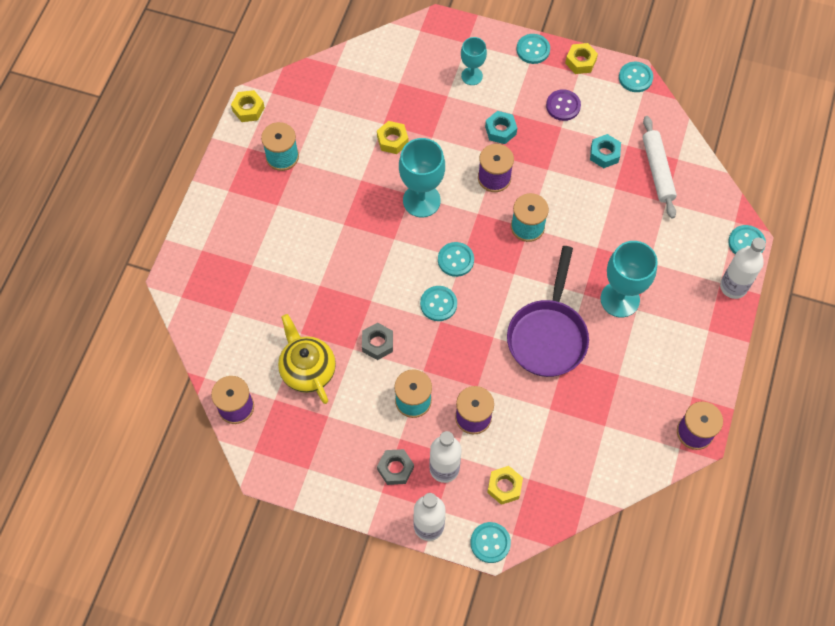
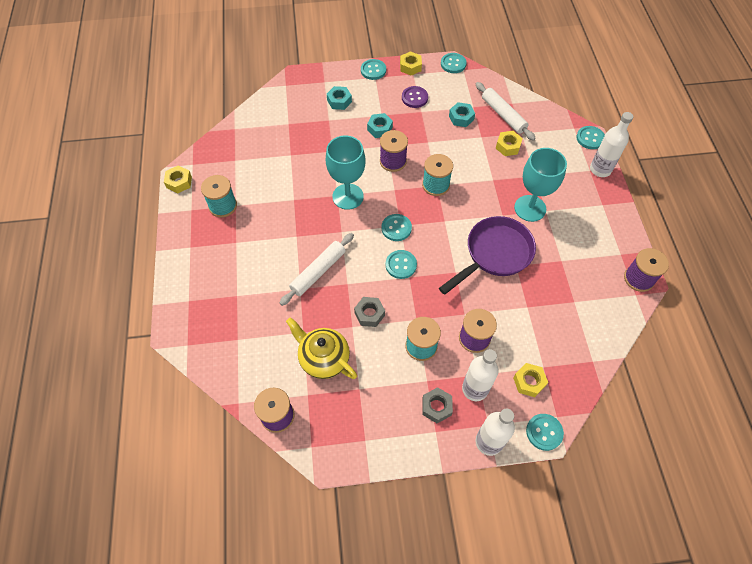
camera: 25 degrees left, 5 degrees down
(347, 274) = (318, 271): none -> white rolling pin
(392, 140) = (303, 163): yellow nut -> yellow nut (508, 146)
(472, 76) = (339, 101): turquoise goblet -> turquoise nut
(548, 335) = (494, 254): purple pan -> purple pan turned 120 degrees counterclockwise

